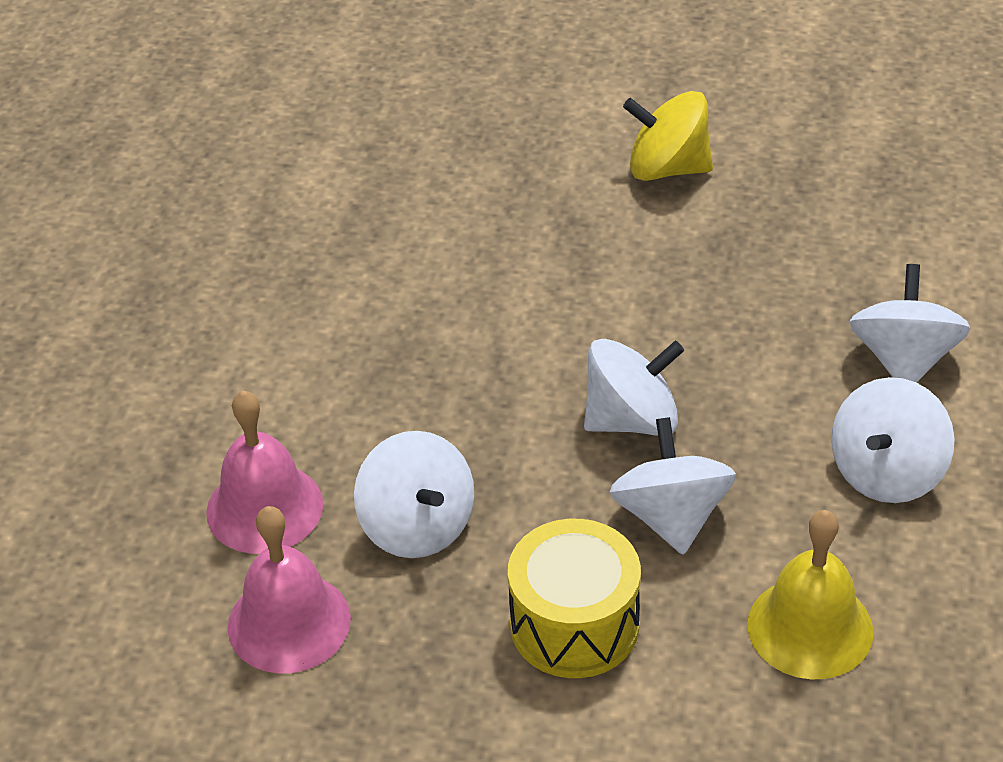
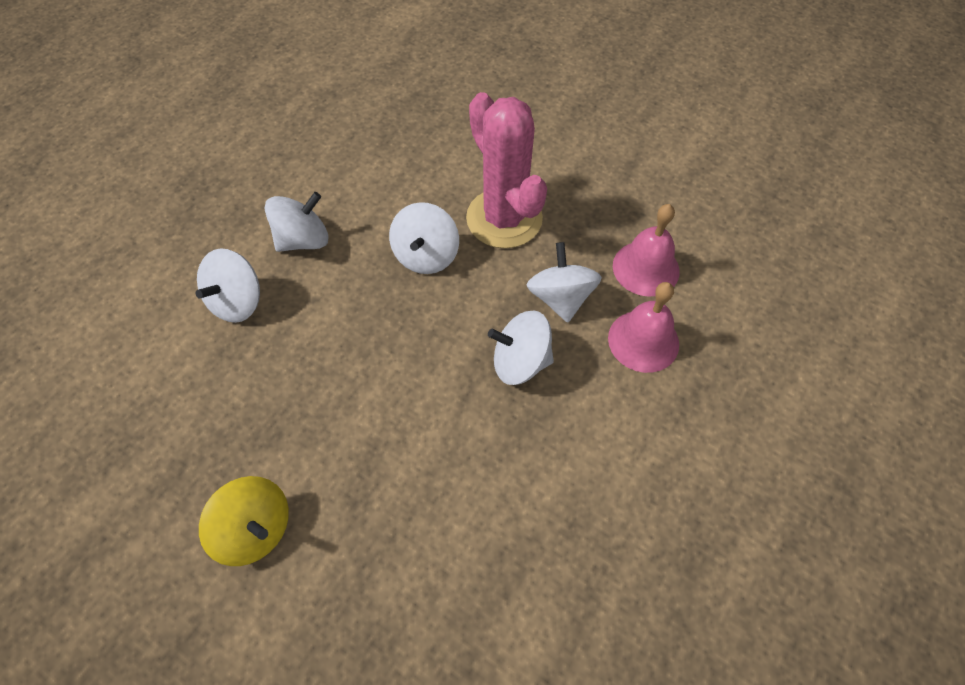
camera: 160 degrees left, 15 degrees up
(574, 625) = (504, 218): yellow drum -> pink cactus
(632, 419) = (411, 320): white spinning top -> white spinning top (520, 361)
(810, 627) = (397, 181): yellow bell -> none

